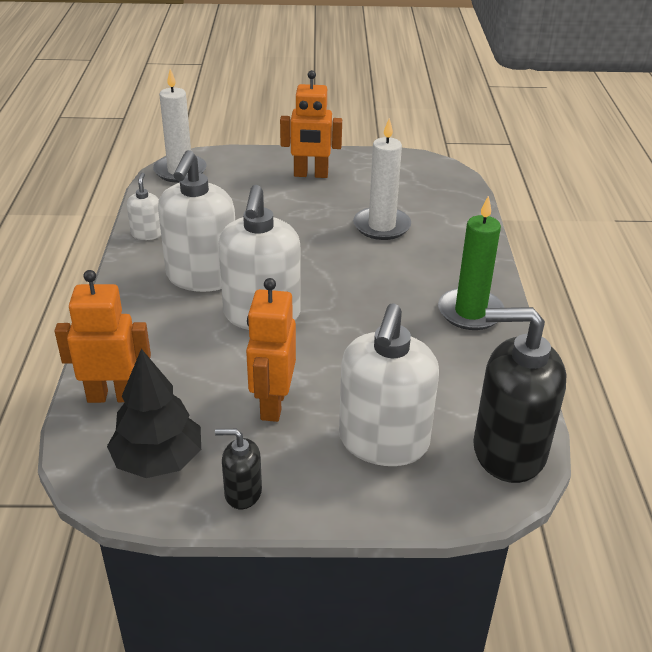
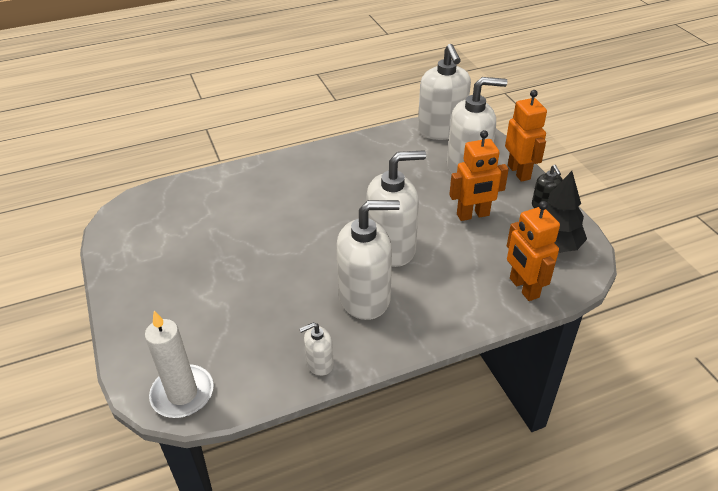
camera: 110 degrees left, 5 degrees up
(311, 175) = (161, 286): orange robot -> orange robot (519, 172)
(381, 226) = (239, 220): white candle -> none
(470, 312) = (330, 160): green candle -> none
(508, 451) = (441, 130): black soap dispenser -> white soap dispenser

